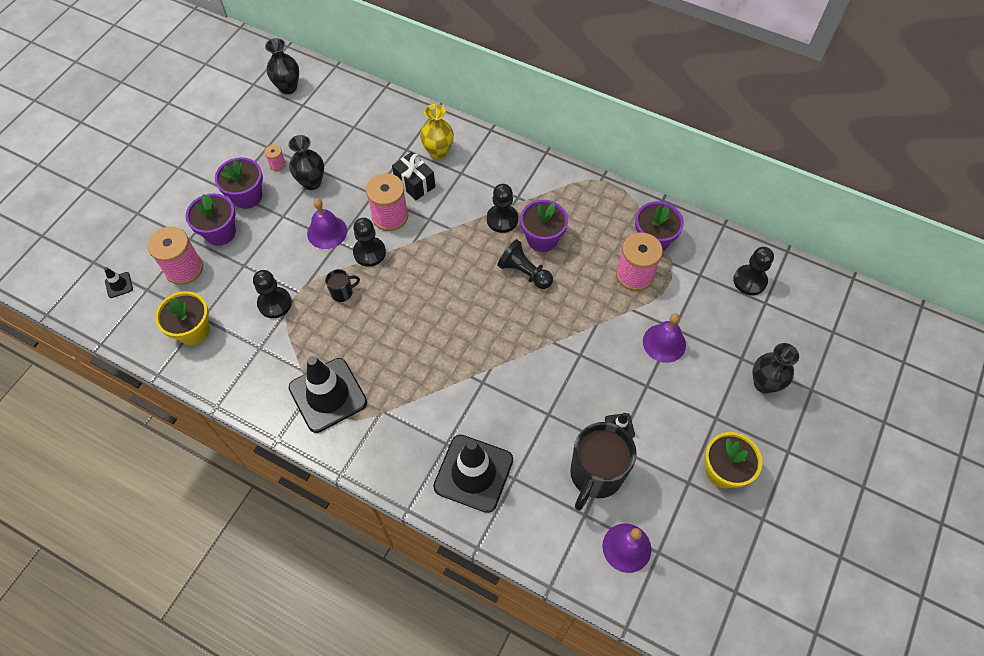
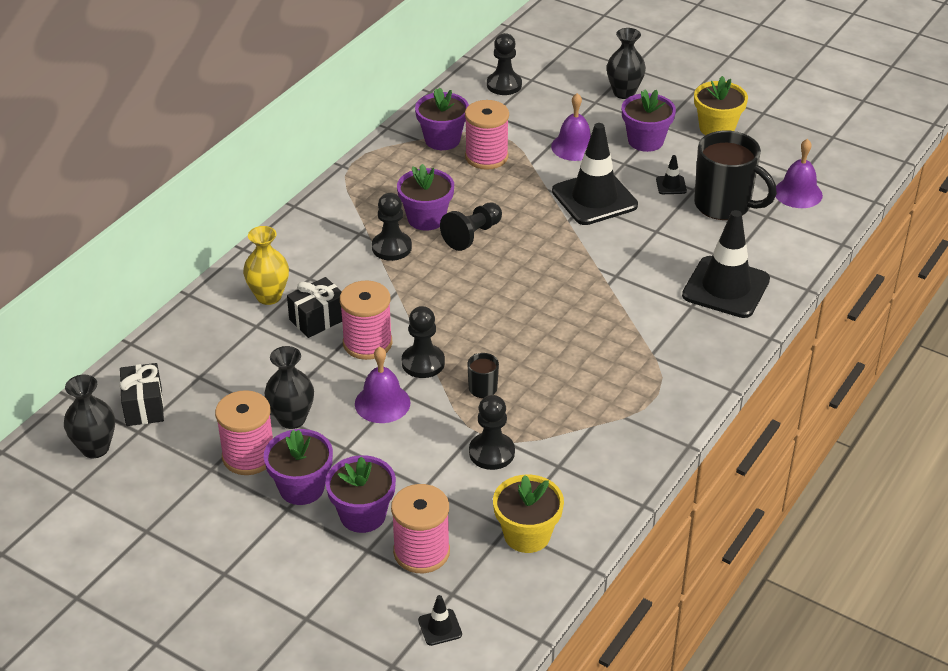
camera: 85 degrees left, 20 degrees down
(277, 164) = (249, 456): pink spool -> pink spool, size x2.13
(325, 104) = (144, 407): none -> black gift
(328, 395) = (629, 401): black traffic cone -> black traffic cone (594, 198)
(686, 404) = (645, 141): none -> purple flower pot

